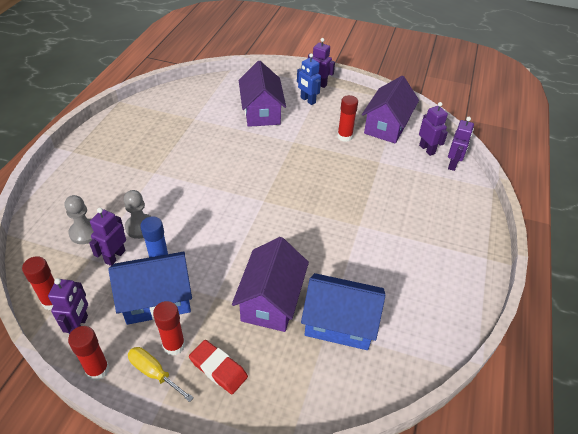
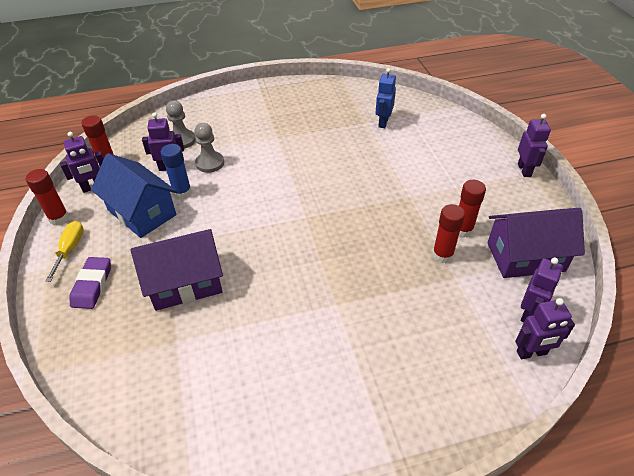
camera: 60 degrees right, 0 degrees up
(174, 345) = (102, 246): red glue stick -> red glue stick (442, 255)
(218, 369) = (92, 285): red eraser -> purple eraser
(261, 112) = (426, 155): purple house -> none
(307, 100) = (486, 175): blue robot -> blue robot (383, 122)
(340, 323) = (190, 348): blue house -> none

